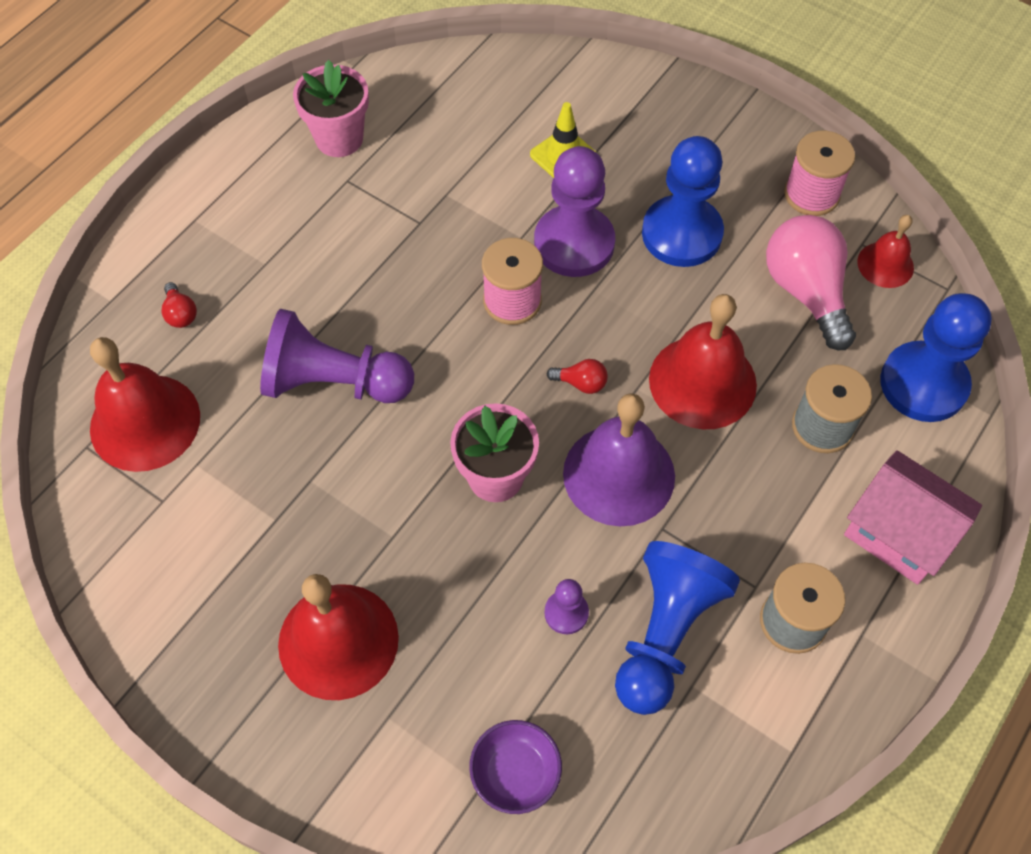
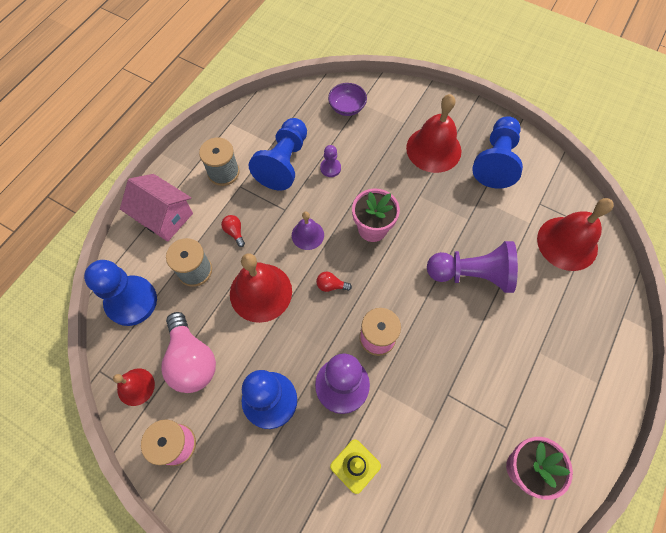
camera: 175 degrees right, 5 degrees up
(180, 314) = (577, 311): red light bulb -> red light bulb (234, 232)
(214, 601) = (496, 161): none -> blue pawn
(619, 474) = (307, 235): purple bell -> purple bell, size x0.55

